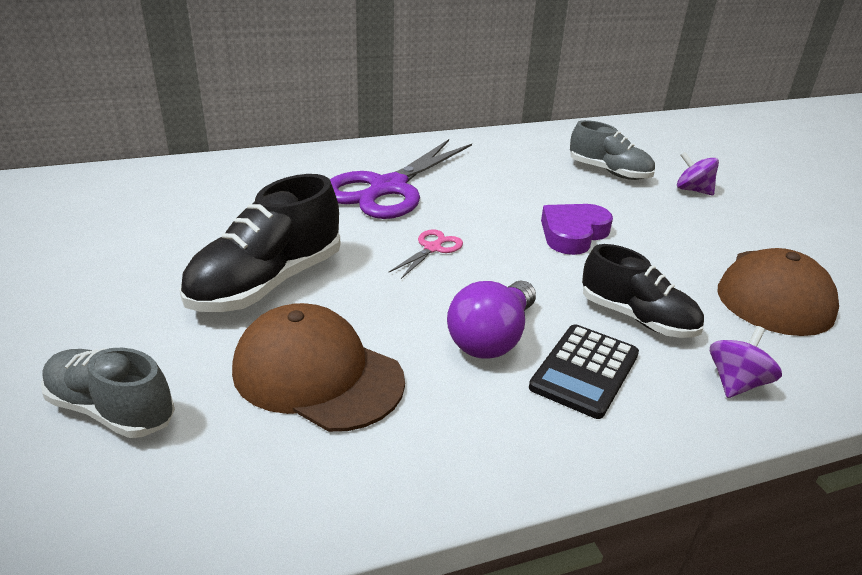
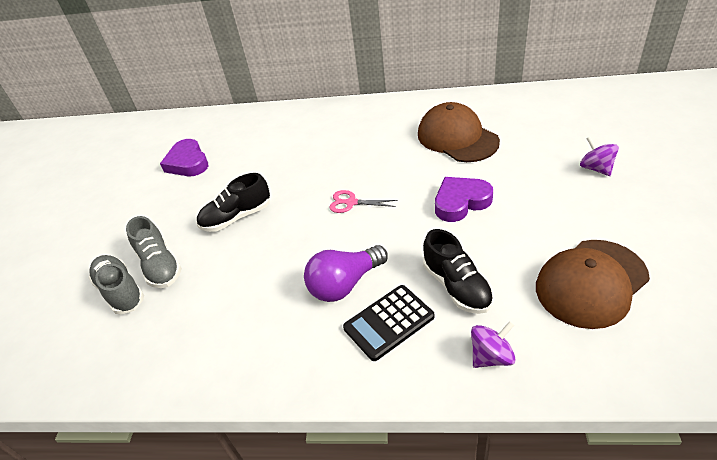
camera: 30 degrees right, 10 degrees up
(134, 226) = (188, 163): none -> purple heart
(267, 283) = (237, 217): black shoe -> black shoe, size x0.66
(317, 374) = (229, 290): brown cap -> brown cap (457, 138)
(388, 188) = (353, 144): purple scissors -> none
(432, 248) = (351, 203): pink scissors -> pink scissors turned 135 degrees counterclockwise
(609, 172) = (533, 142): grey shoe -> grey shoe (160, 266)

